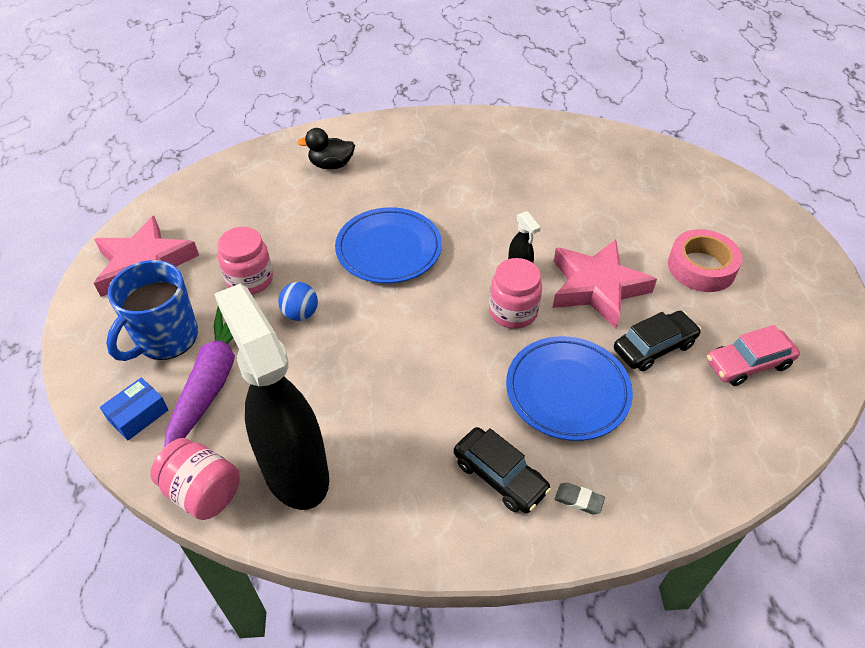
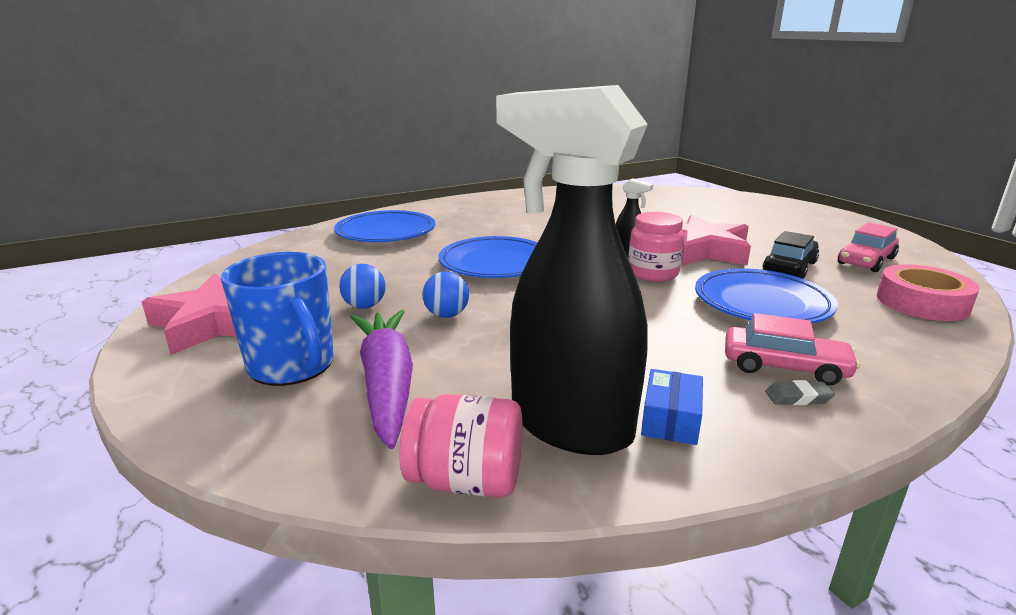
camera: 25 degrees left, 25 degrees down
(138, 415) = (304, 437): blue box -> blue box (670, 419)
(165, 339) = (292, 366): blue mug -> blue mug turned 45 degrees counterclockwise
(250, 280) = (364, 306): pink jar -> blue ball
(331, 165) = (386, 232): black duck -> blue plate
(499, 476) = (784, 367): black car -> pink car
(578, 500) = (873, 362): grey eraser -> grey eraser (798, 397)
(701, 267) = (760, 228): pink tape -> pink tape (922, 303)

